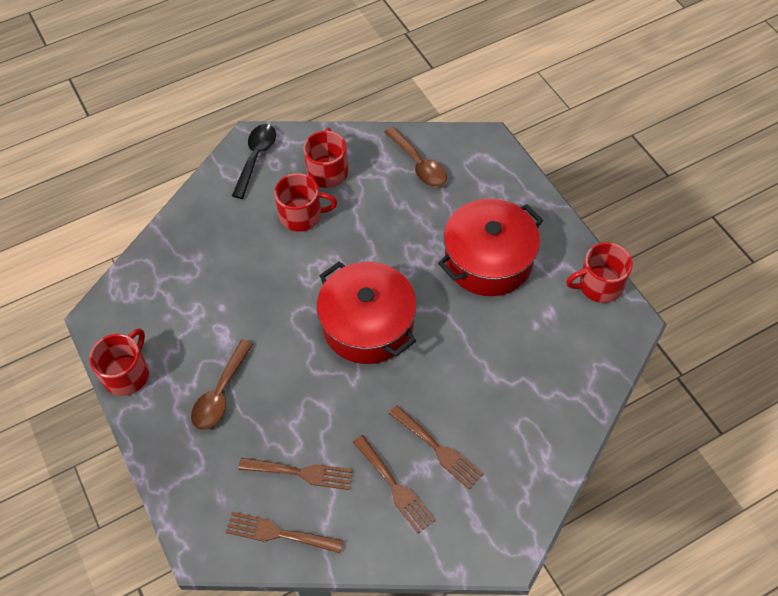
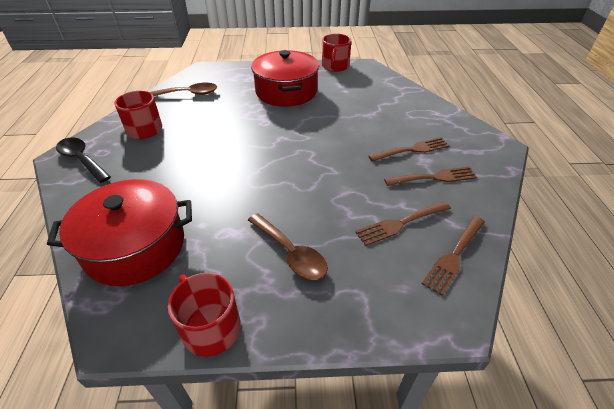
camera: 65 degrees left, 15 degrees down
(301, 473) = (400, 223): brown fork -> brown fork turned 150 degrees counterclockwise
(302, 215) = (165, 152): red mug -> none
(368, 324) = (291, 150): red pot -> red pot (135, 246)

